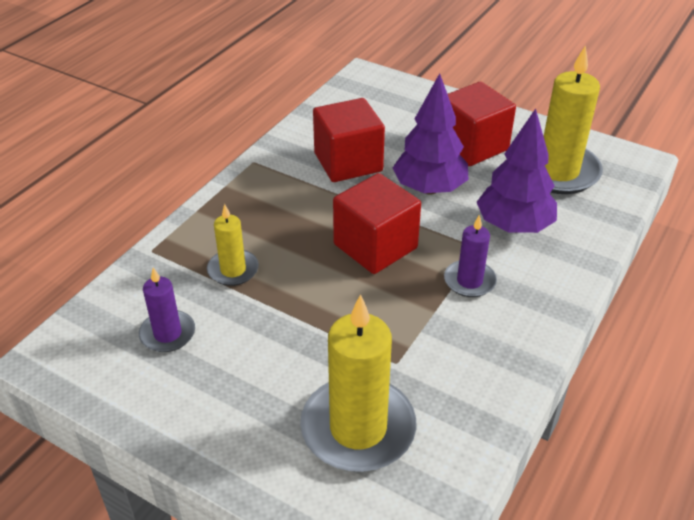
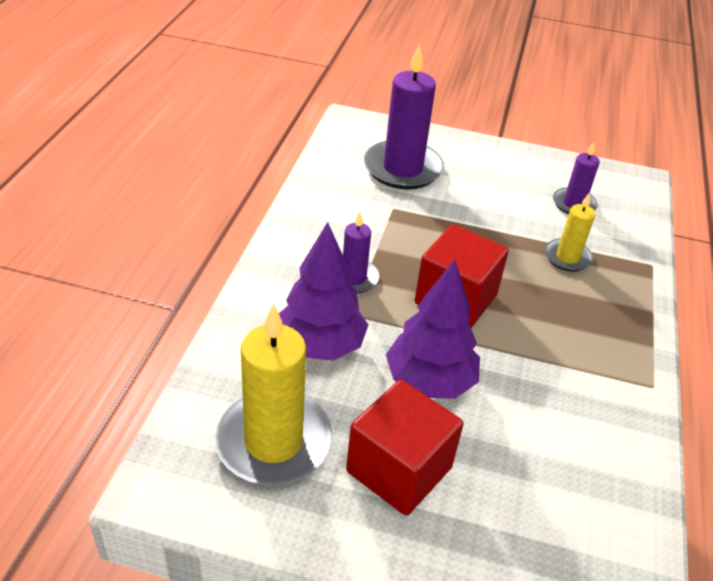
camera: 160 degrees right, 0 degrees up
(348, 162) = (544, 406): red cube -> none
(358, 428) = (402, 168): yellow candle -> purple candle

